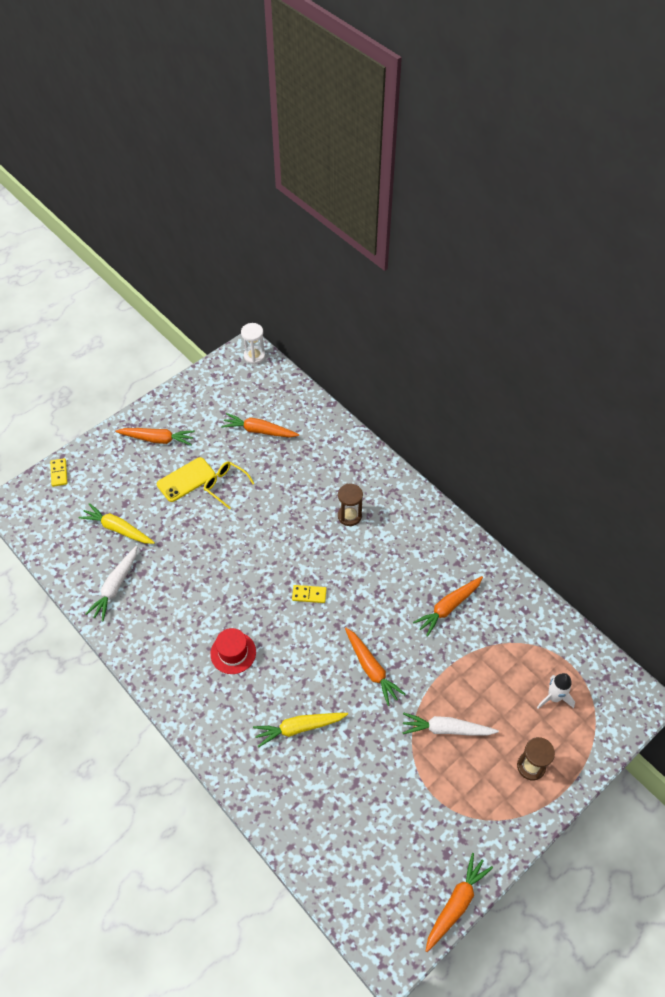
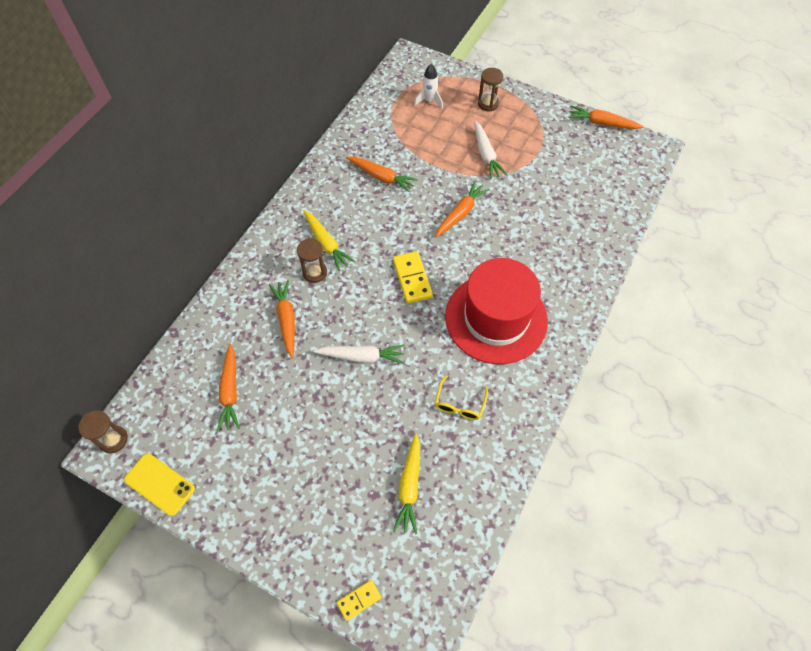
camera: 110 degrees left, 5 degrees up
(115, 587) = (478, 454): white carrot -> white carrot (362, 356)
(157, 439) = (272, 500): orange carrot -> orange carrot (286, 320)
(186, 479) = (320, 442): yellow phone -> yellow phone (160, 484)
(225, 485) = (315, 397): yellow glasses -> yellow glasses (459, 404)
(233, 653) = (496, 318): red hat -> red hat, size x2.31
(254, 356) = (113, 440): white hourglass -> brown hourglass
(299, 728) = (536, 246): yellow carrot -> yellow carrot (326, 244)
(309, 595) = (412, 278): yellow domino -> yellow domino, size x1.68

